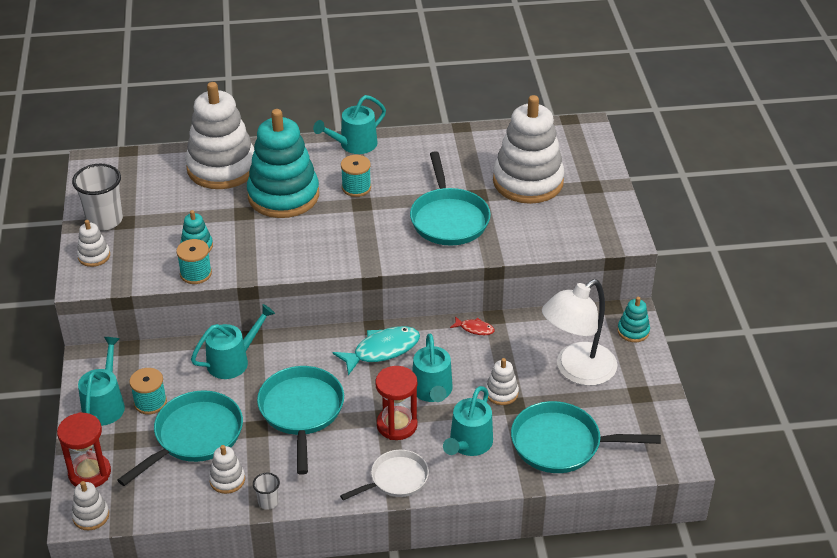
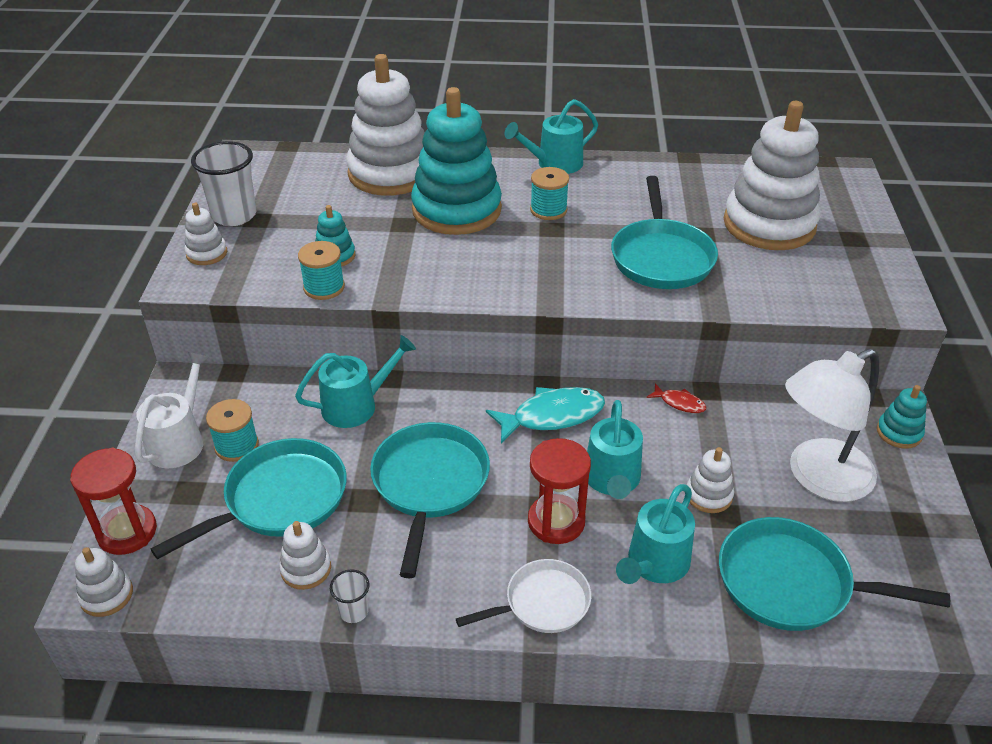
camera: 10 degrees right, 0 degrees up
(105, 404) = (179, 441): turquoise watering can -> white watering can

